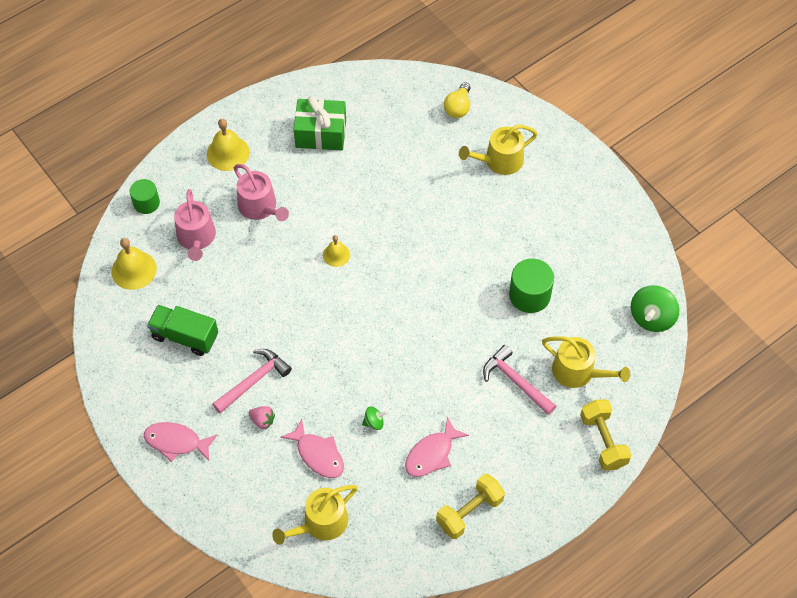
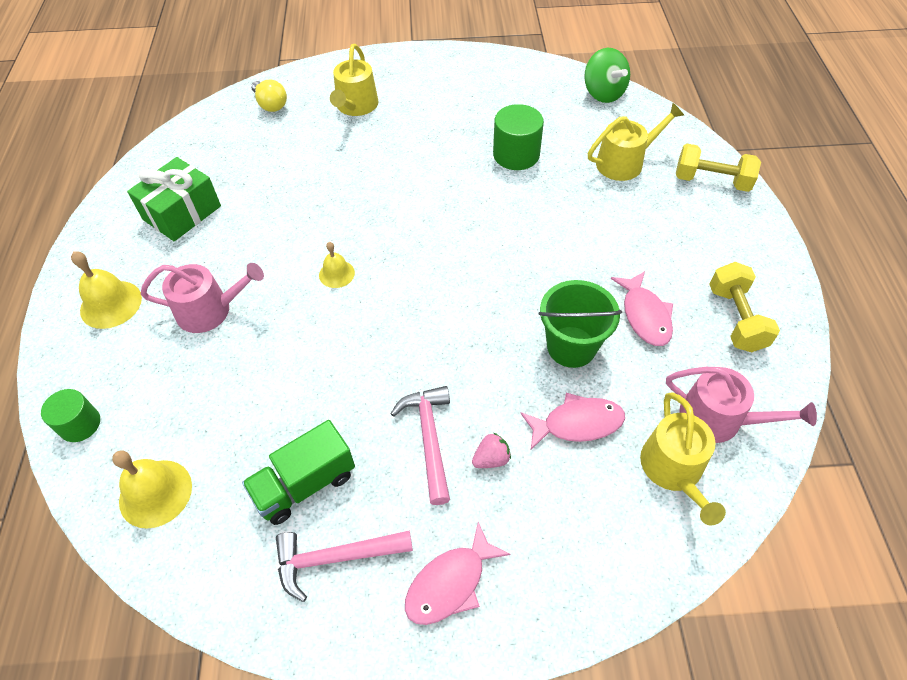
camera: 55 degrees left, 5 degrees down
(196, 238) = (184, 395): pink watering can -> pink watering can (719, 419)
(374, 422) = (571, 347): green spinning top -> green bucket
(516, 381) = (604, 209): pink hammer -> pink hammer (335, 558)

